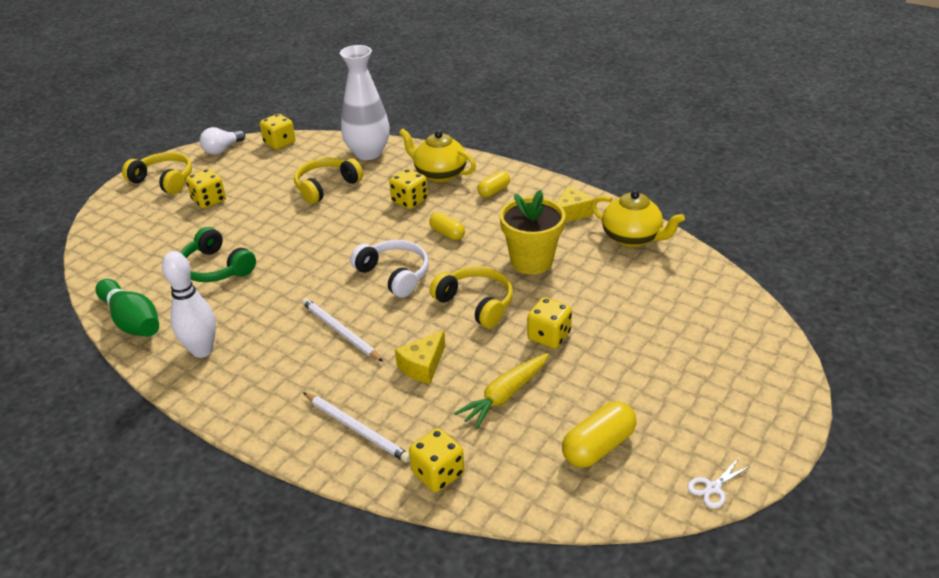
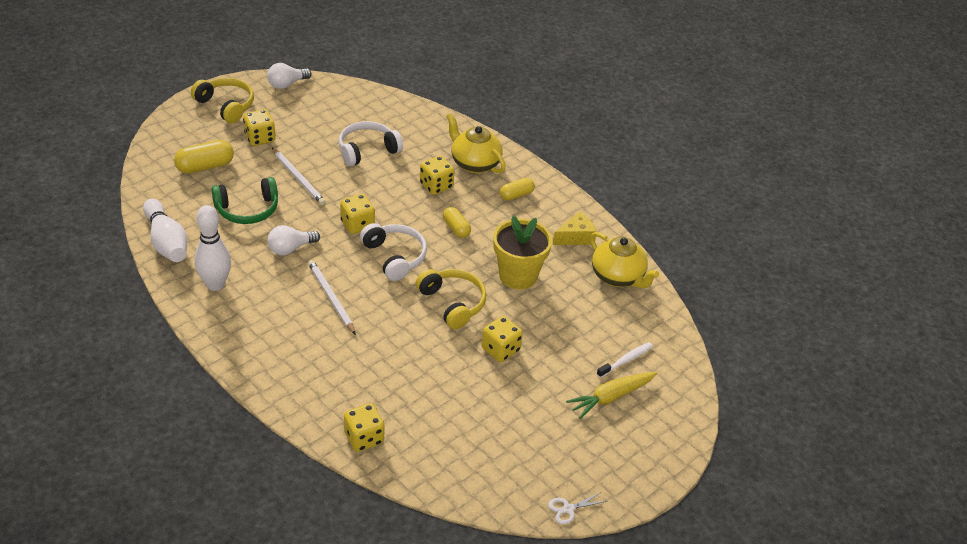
camera: 10 degrees right, 5 degrees up
(132, 320) = (166, 242): green bowling pin -> white bowling pin
(216, 268) = (247, 209): green headphones -> green headphones turned 75 degrees counterclockwise
(277, 294) = (290, 248): none -> white light bulb
(280, 143) = (341, 90): yellow dice -> yellow dice (357, 224)
(326, 187) = (367, 150): yellow headphones -> white headphones
(357, 429) = (315, 385): white pencil -> white pencil (298, 178)
(368, 153) = (418, 122): white vase -> none
(423, 366) = (386, 347): yellow cheese -> none
(505, 395) = (442, 390): yellow carrot -> yellow carrot (611, 397)
(598, 446) = (496, 452): yellow capsule -> yellow capsule (205, 166)
(684, 312) = (626, 360): none -> white toothbrush

